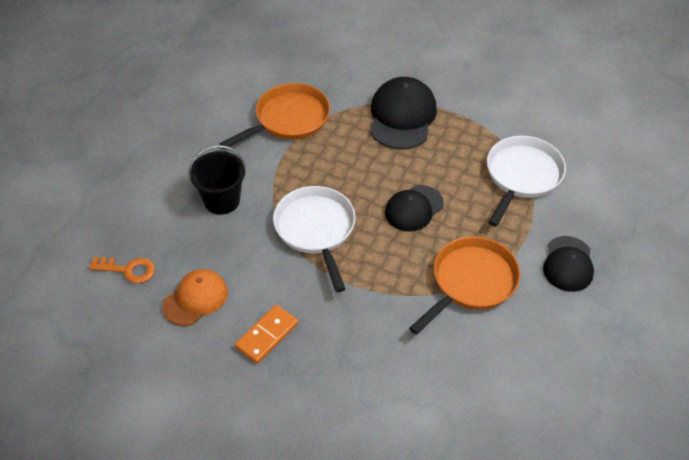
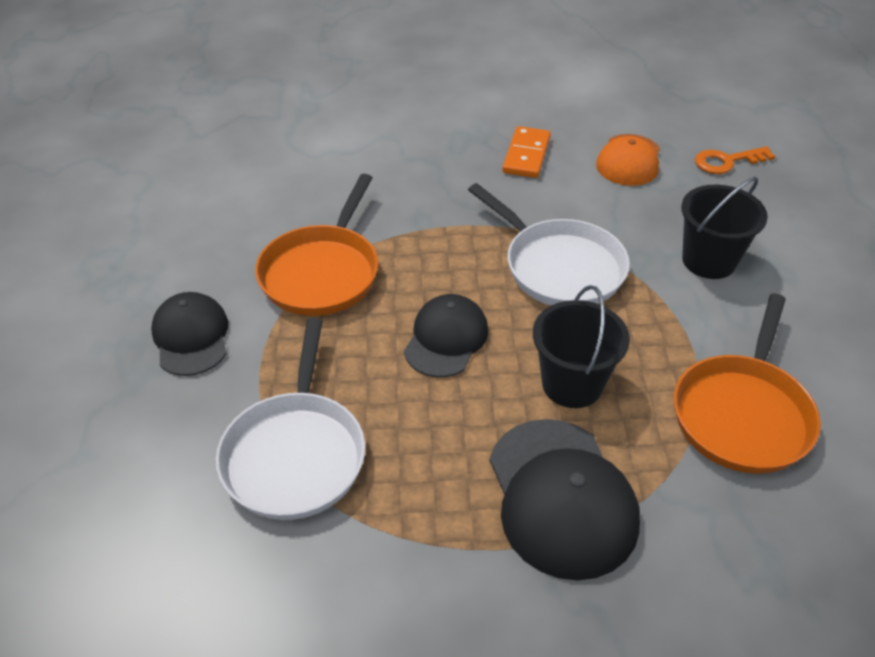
camera: 155 degrees right, 5 degrees down
(361, 160) = (572, 384): none -> black bucket

